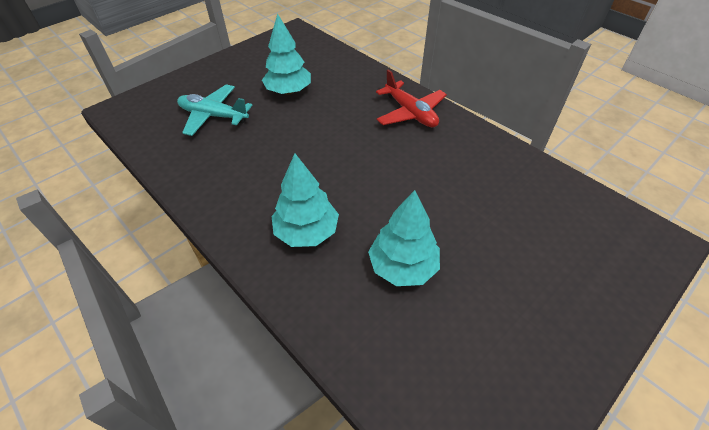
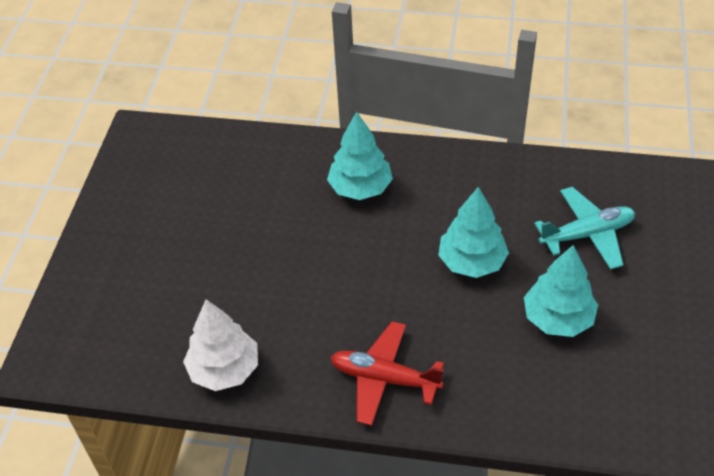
camera: 145 degrees right, 0 degrees up
(403, 266) = (261, 208): turquoise tree -> turquoise tree (472, 262)
(509, 164) = (224, 369): none -> white tree

